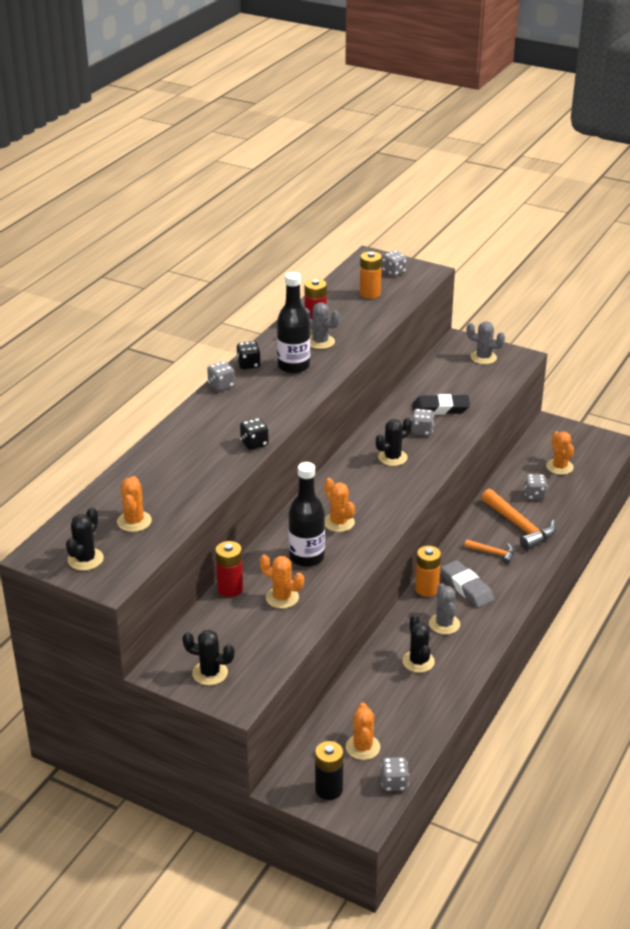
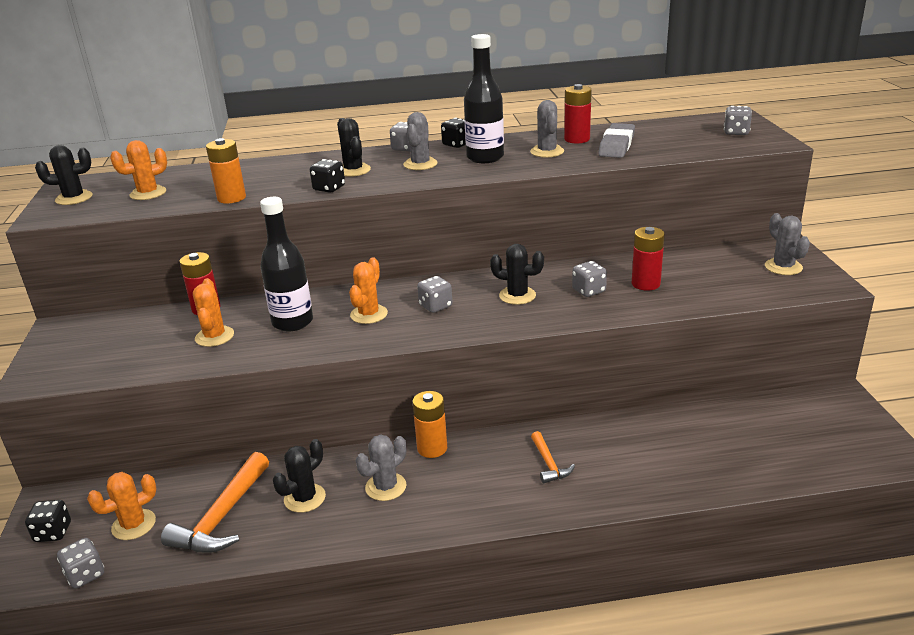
camera: 55 degrees right, 5 degrees down
(210, 673) = (67, 350): black cactus -> black cactus (353, 170)
(265, 393) = (420, 164): none -> grey cactus
(328, 789) = (53, 532): black battery -> black dice
(370, 293) = (674, 138): orange battery -> orange battery (231, 198)
(440, 408) = (645, 284): black eraser -> red battery
(466, 587) = (466, 473): grey eraser -> grey eraser (616, 145)
(519, 526) = (623, 460): orange hammer -> orange hammer (222, 517)
(534, 495) = (695, 445): grey dice -> grey dice (435, 306)
(559, 467) = (777, 438): orange cactus -> none

